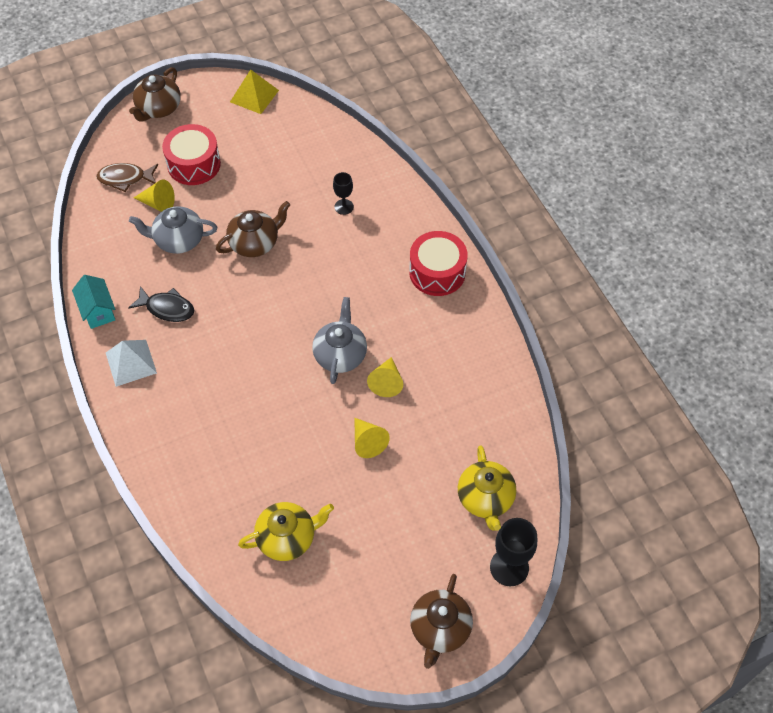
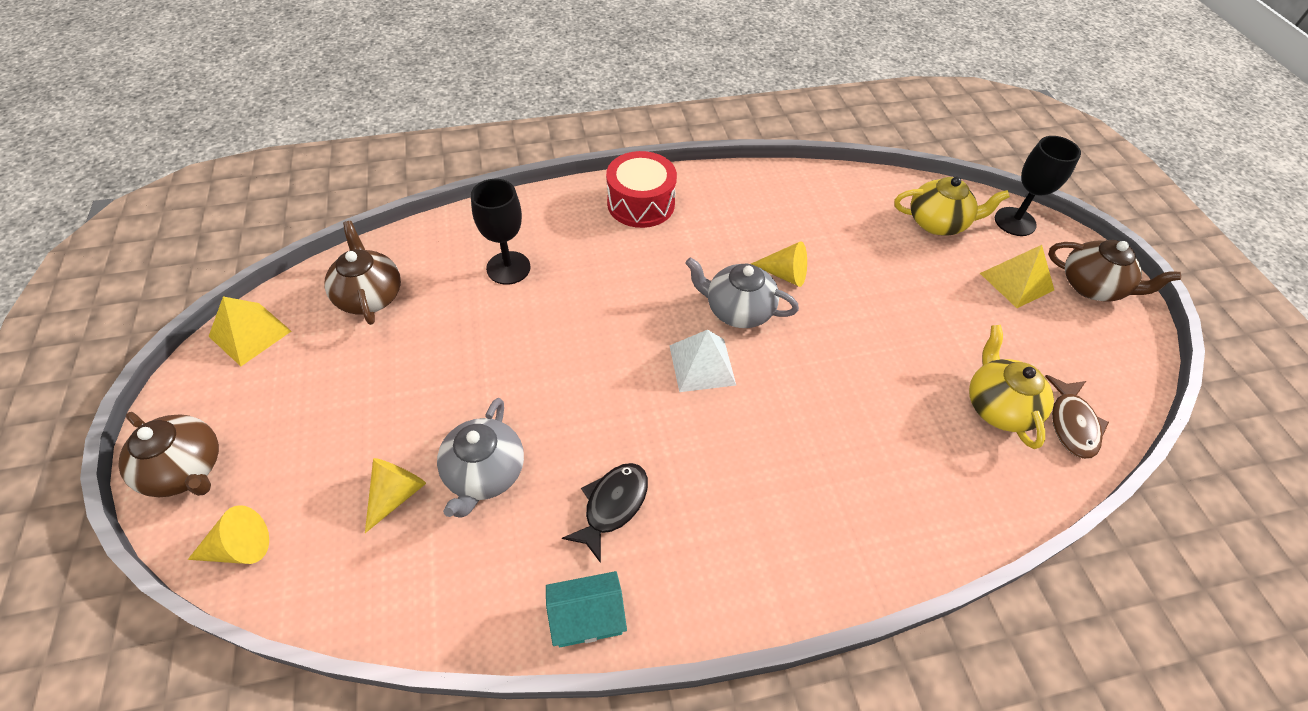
camera: 80 degrees left, 5 degrees down
(125, 178) = (315, 542): brown fish -> brown fish (1072, 424)
(131, 363) = (704, 573): white pyramid -> white pyramid (702, 365)
(194, 164) = (341, 431): red drum -> none
(255, 243) = (530, 373): brown teapot -> brown teapot (370, 296)
(344, 207) = (508, 268): black goblet -> black goblet, size x1.67
(367, 442) = (865, 305): yellow cone -> yellow cone (240, 548)
(428, 562) = (1016, 281): none -> yellow pyramid

